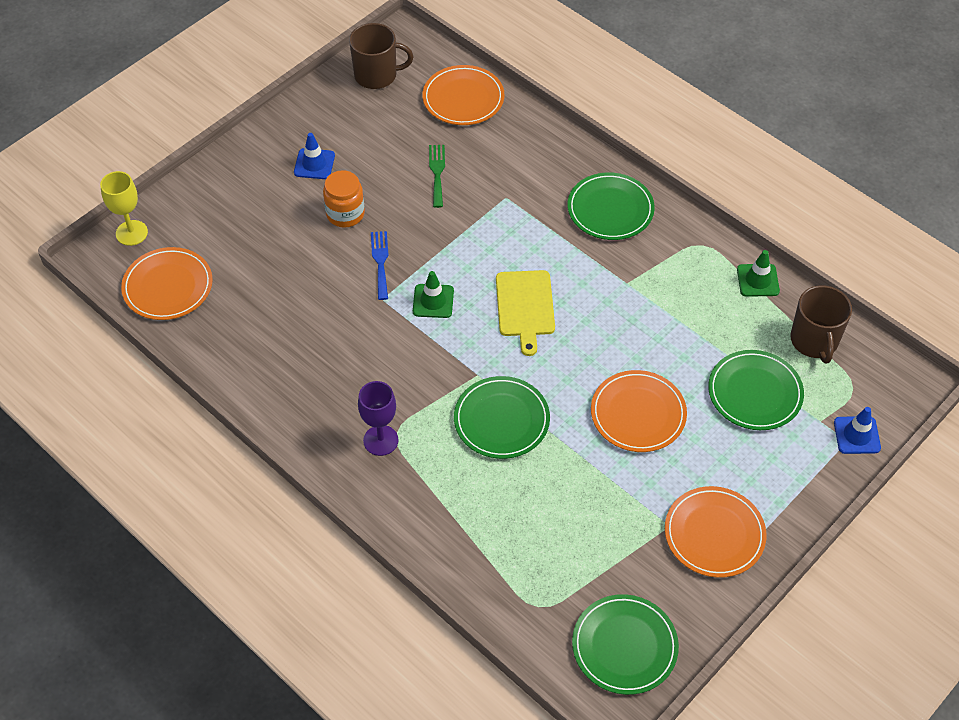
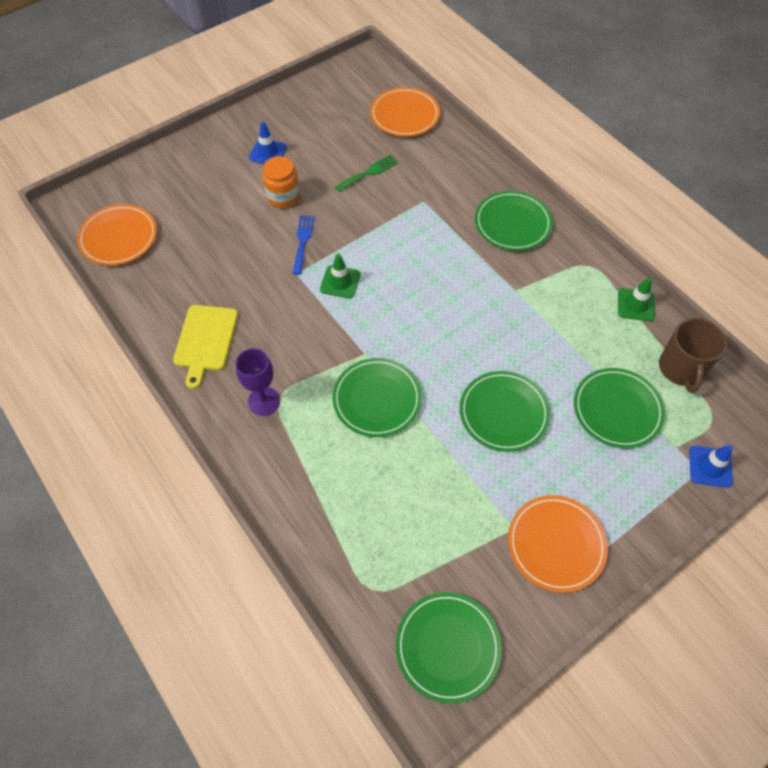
camera: 10 degrees right, 5 degrees up
(131, 233) = (102, 189): yellow goblet -> none
(377, 75) = (337, 88): brown mug -> none
(437, 172) = (369, 173): green fork -> green fork turned 45 degrees clockwise
(525, 307) = (420, 298): yellow cutting board -> yellow cutting board (205, 341)
(638, 414) = (503, 413): orange plate -> green plate

